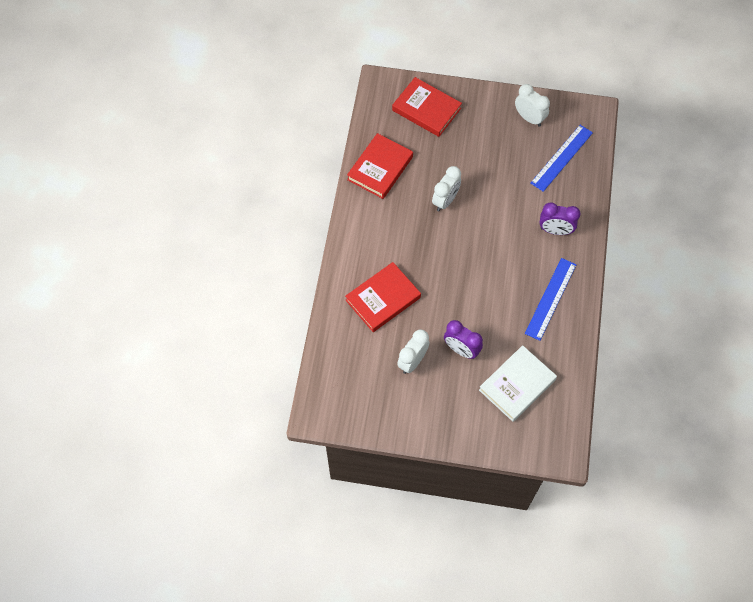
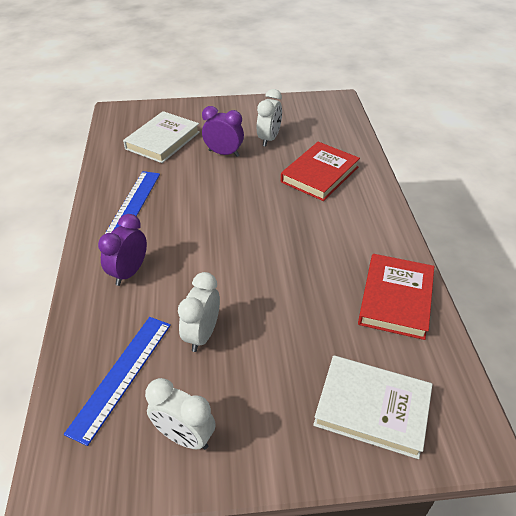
camera: 165 degrees right, 20 degrees down
(426, 109) = (372, 408): red book -> white book
(445, 201) = (287, 277): white clock -> white clock (202, 334)
(555, 230) = (129, 272): purple clock -> purple clock turned 60 degrees counterclockwise

